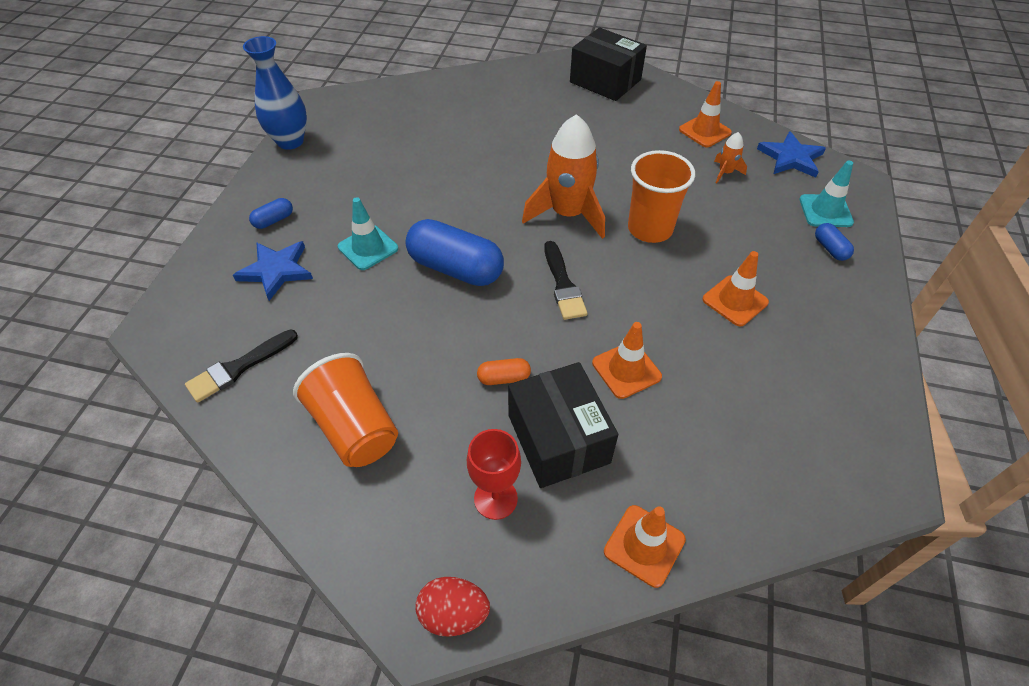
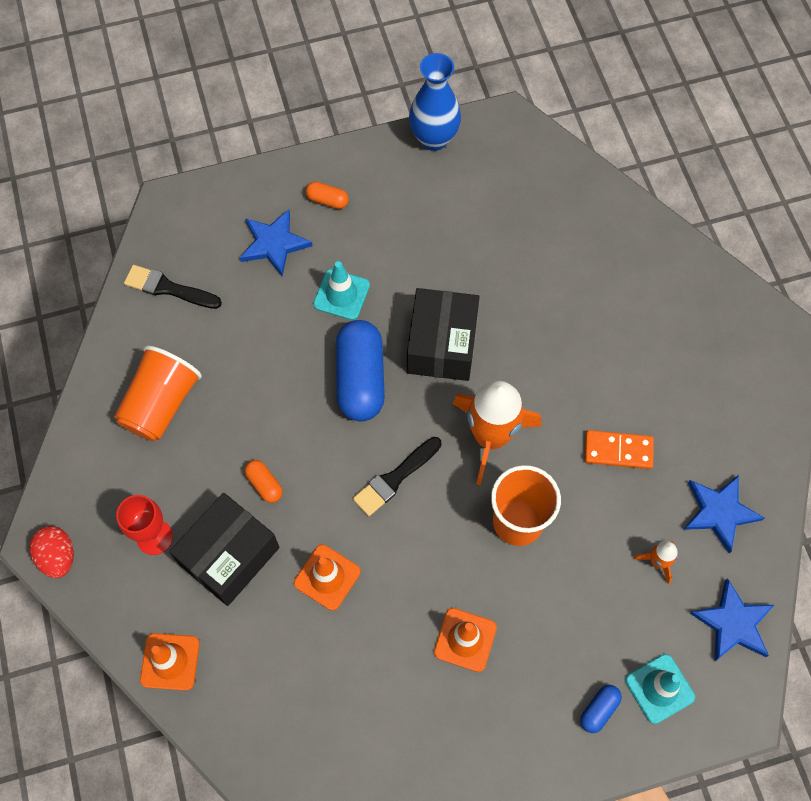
camera: 60 degrees right, 15 degrees up
(274, 220) = (327, 200): blue capsule -> orange capsule
(605, 81) = (742, 366): black box -> black box (442, 345)
(627, 156) = (618, 451): none -> orange domino
(704, 131) = (719, 512): orange traffic cone -> blue star

